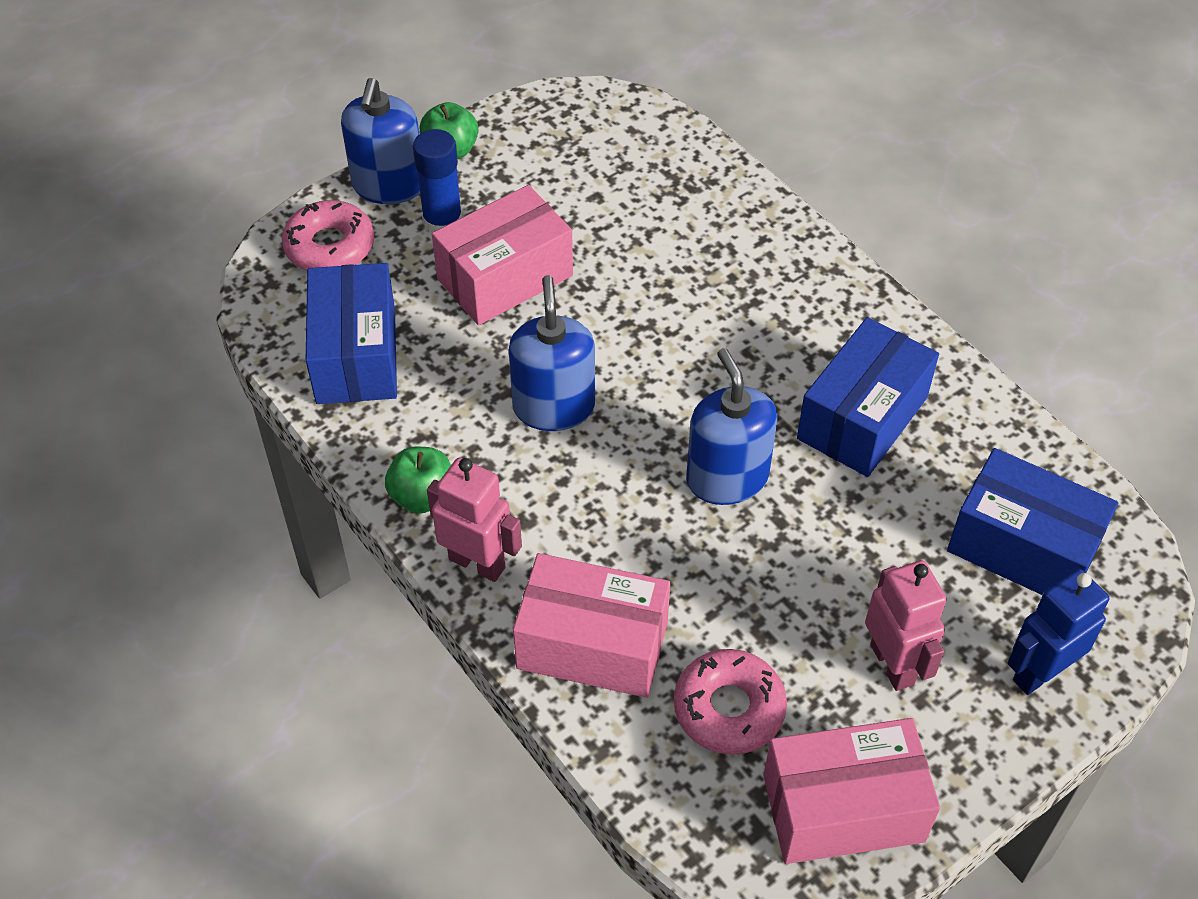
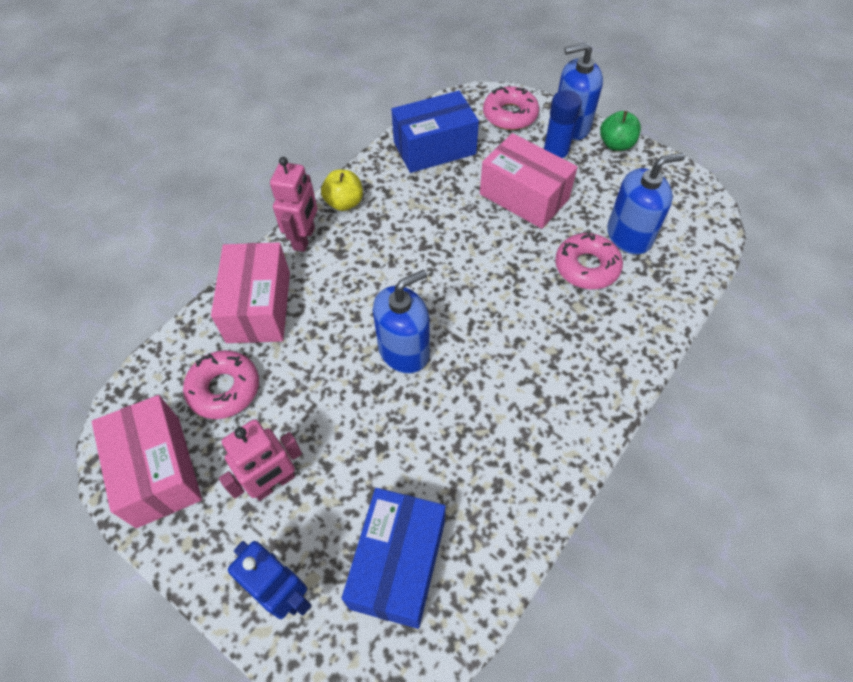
camera: 75 degrees right, 5 degrees up
(423, 496) = (344, 203): green apple -> yellow apple
(554, 407) = (430, 245): blue soap dispenser -> blue soap dispenser (629, 236)
(655, 250) = (586, 267): none -> pink donut
(862, 418) = (486, 425): blue box -> none

